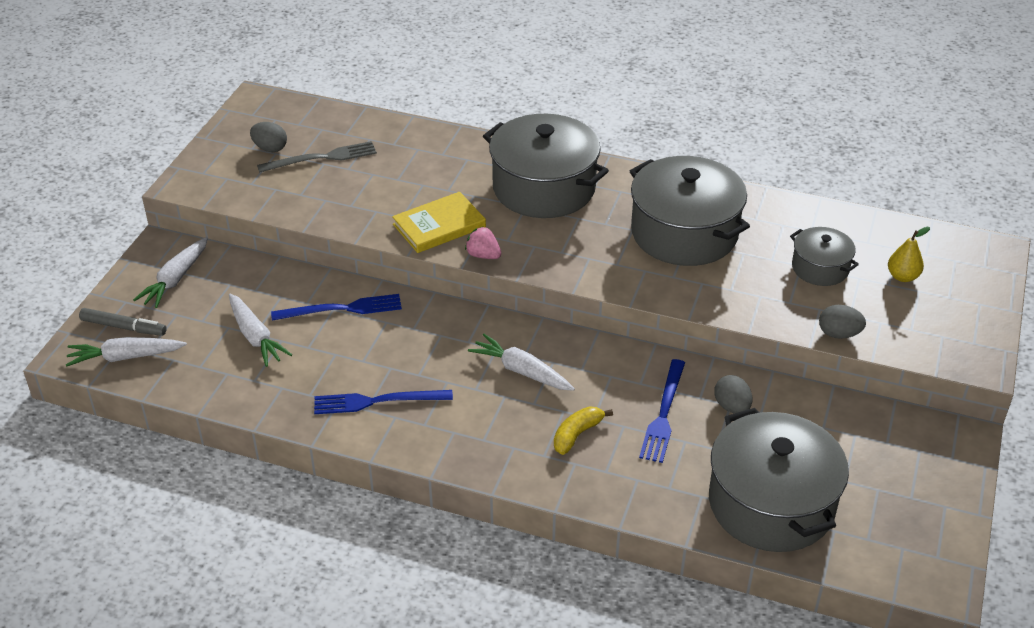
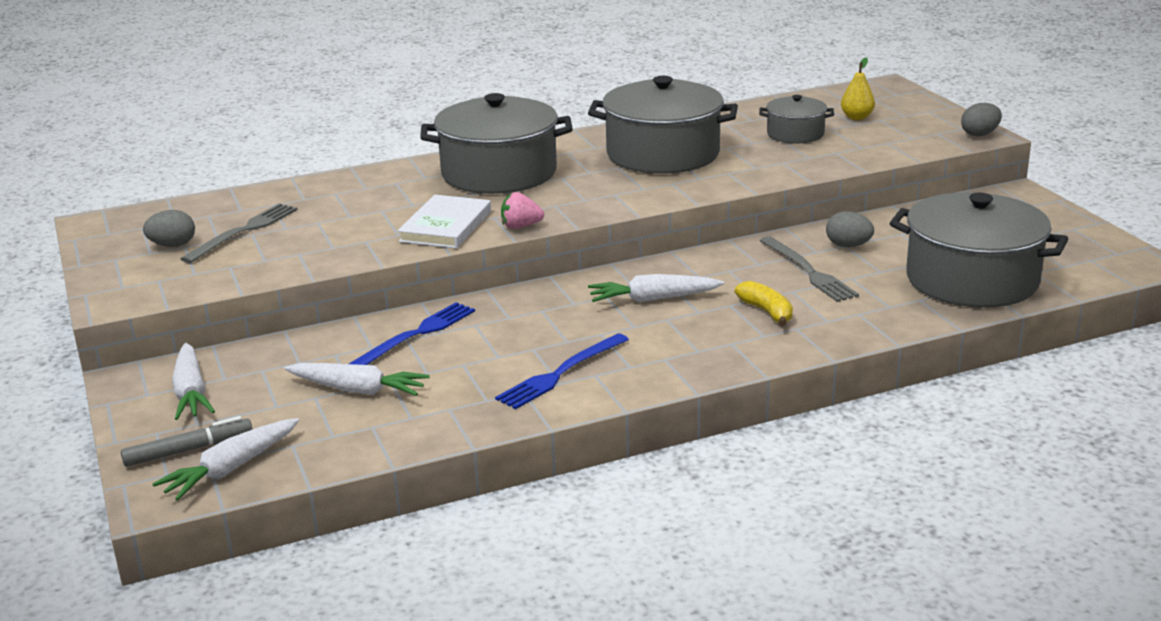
camera: 40 degrees left, 15 degrees down
(439, 226) = (445, 226): yellow book -> white book
(577, 434) = (767, 312): yellow banana -> yellow banana turned 150 degrees clockwise
(663, 414) = (808, 271): blue fork -> grey fork
(839, 334) = (873, 158): grey egg -> grey egg (979, 134)

